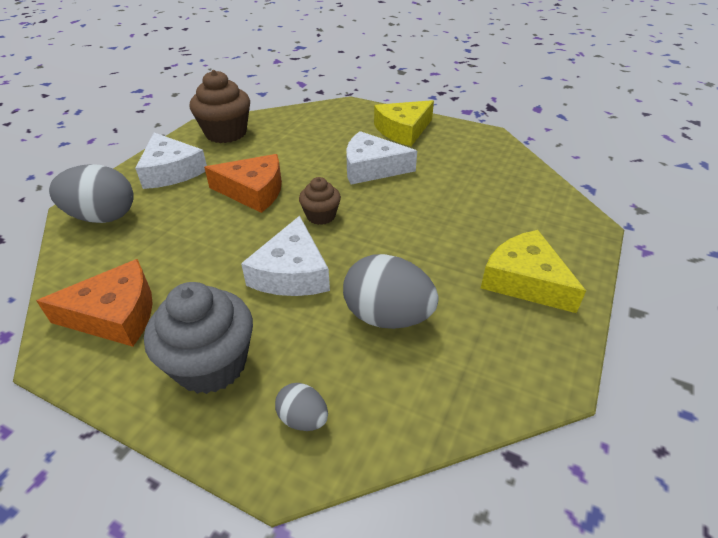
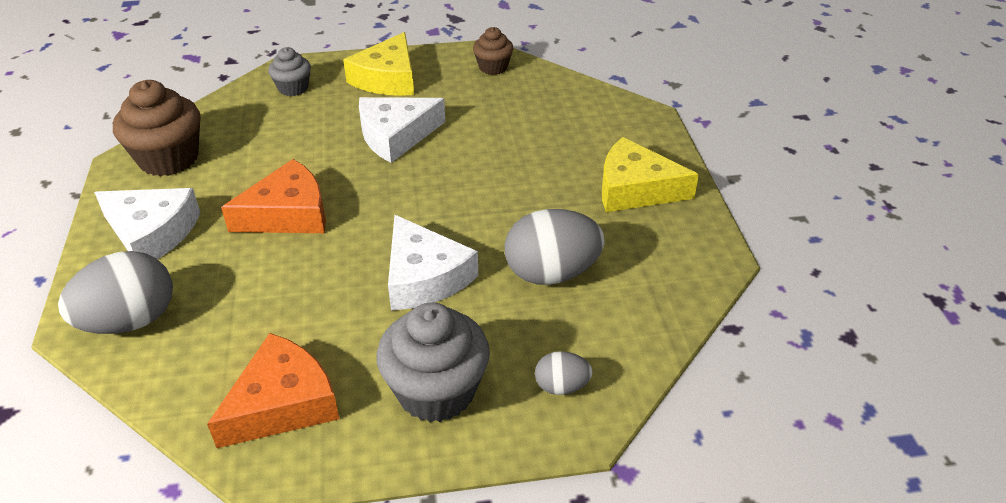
camera: 35 degrees left, 0 degrees up
(321, 216) = (394, 209): brown cupcake -> brown cupcake (493, 67)
(337, 117) = (293, 88): none -> grey cupcake

